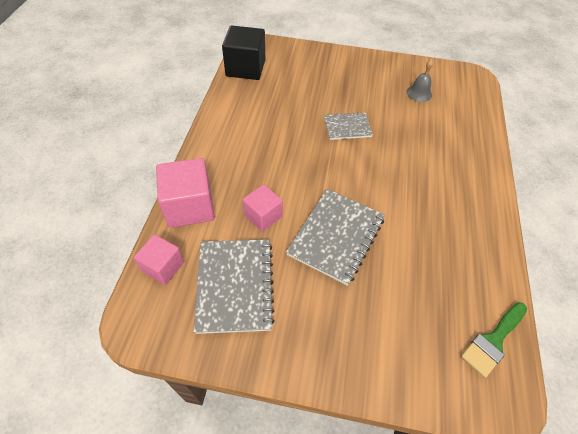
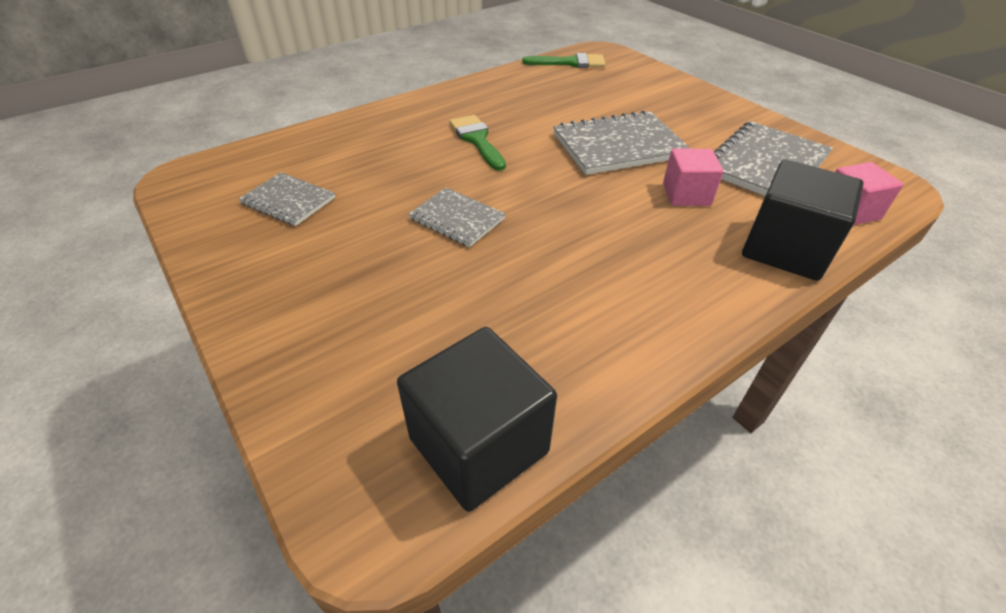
camera: 135 degrees left, 10 degrees down
(190, 206) = (785, 249): pink cube -> black cube
(411, 182) = (477, 140): none -> green brush
(419, 93) = (288, 201): grey bell -> grey notebook

